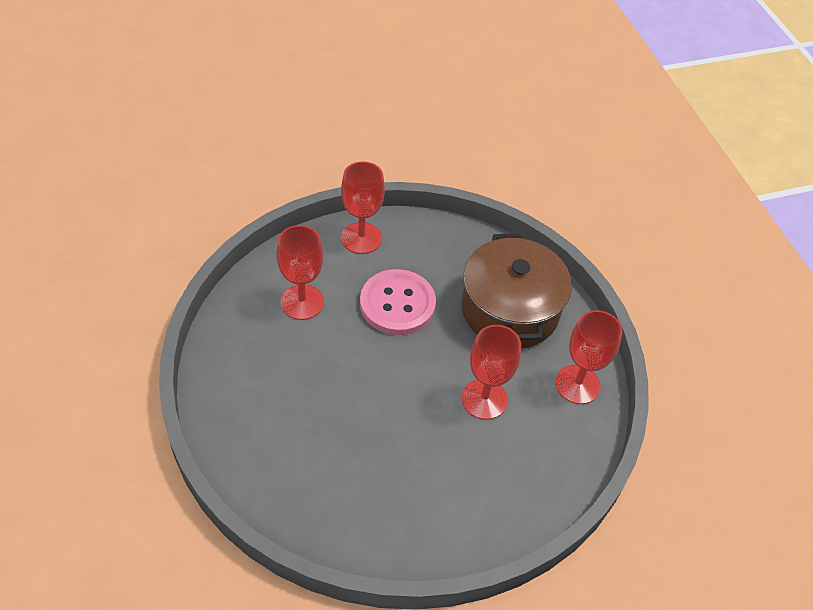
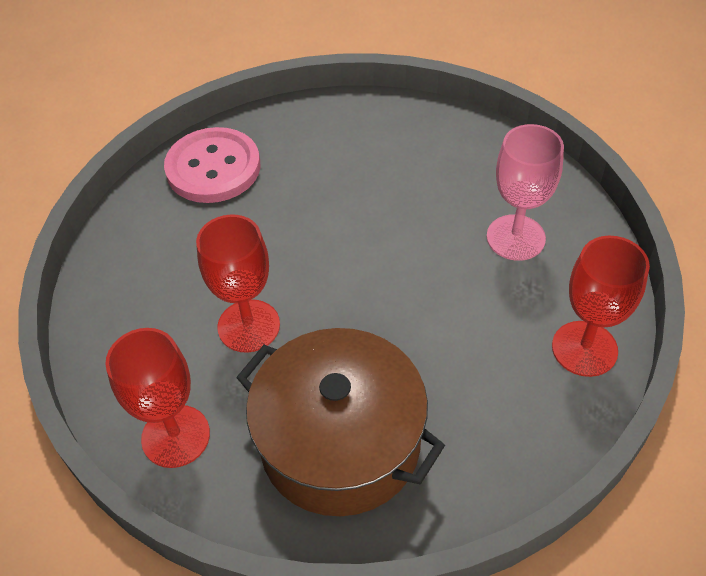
camera: 135 degrees right, 0 degrees up
(302, 302) = (515, 237): red goblet -> pink goblet
(397, 304) = (445, 324): pink button -> pink button (213, 168)

